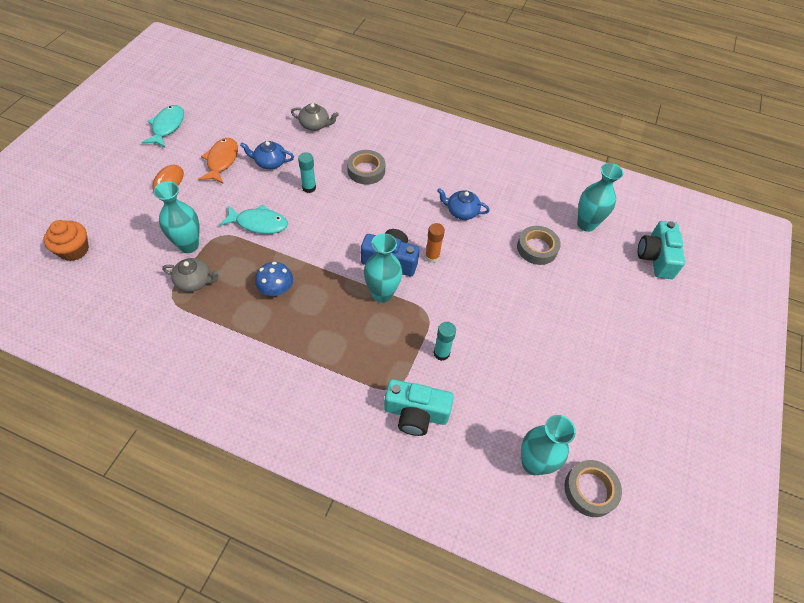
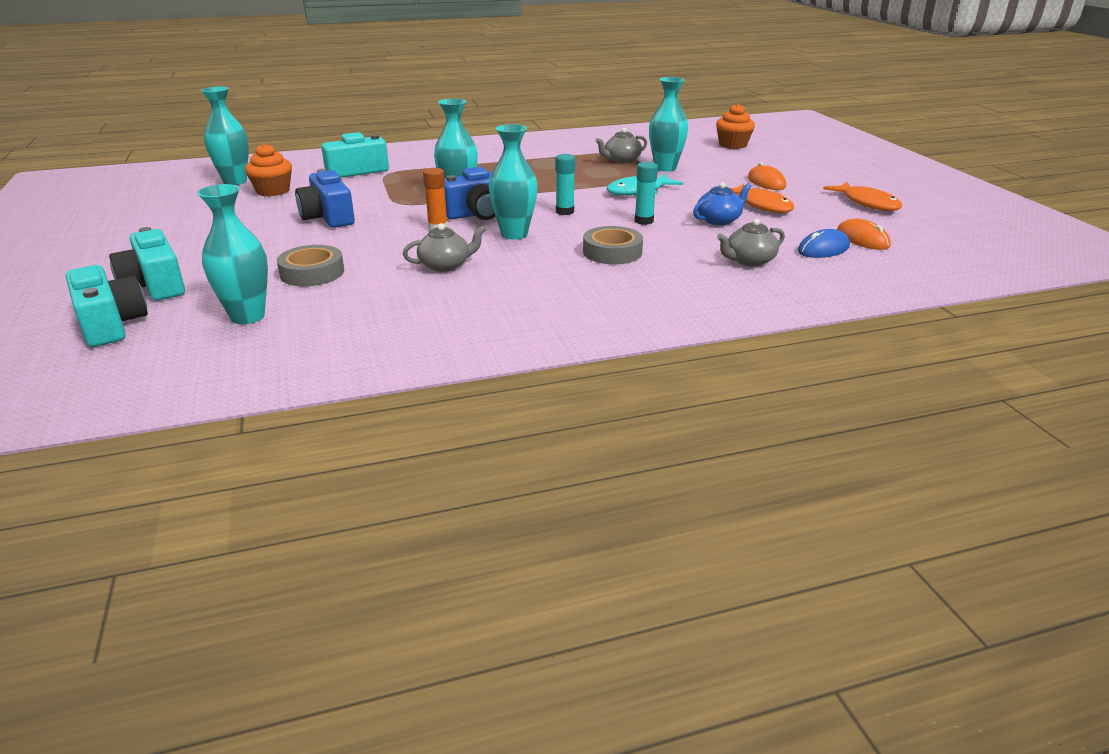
camera: 145 degrees right, 25 degrees down
(167, 126) = (867, 203): turquoise fish -> orange fish
(236, 106) = (862, 239): none -> orange mouse
(267, 111) = (823, 249): none -> blue mouse
(276, 289) = (554, 175): blue mushroom -> none
(395, 220) = (514, 234): none -> turquoise vase
(441, 353) = (363, 193): turquoise glue stick -> turquoise glue stick (565, 211)
(461, 211) = (445, 265): blue teapot -> grey teapot
(491, 322) = (328, 217): none -> blue camera
(509, 410) = (273, 191): none -> orange cupcake
(590, 490) = (176, 186): grey tape -> none
(629, 288) = (155, 285): none -> turquoise camera

